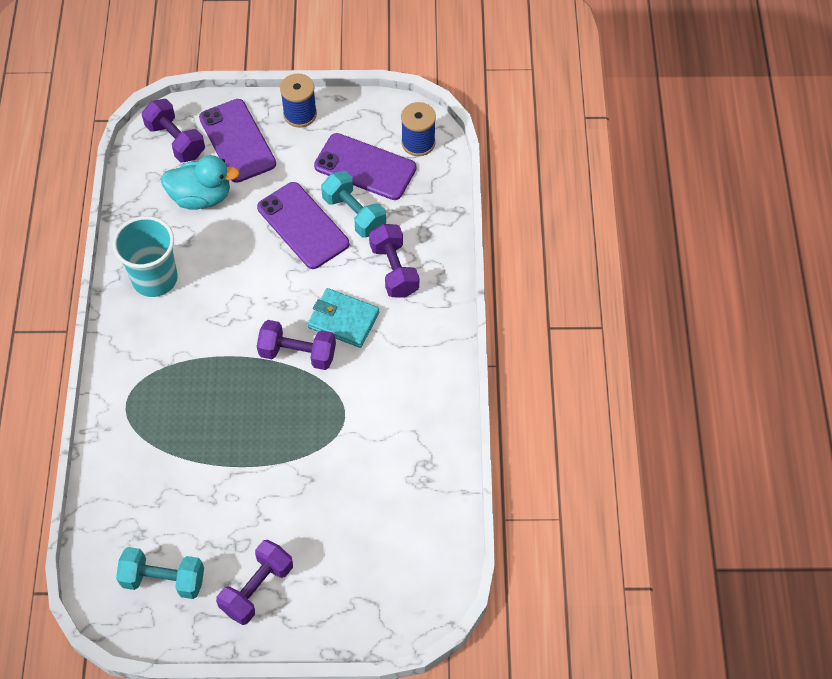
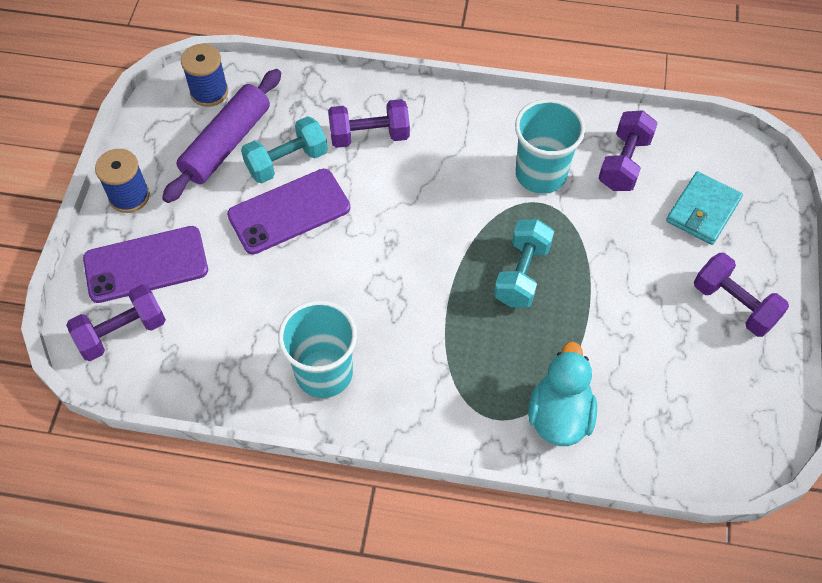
camera: 80 degrees left, 0 degrees up
(163, 580) = (721, 394): turquoise dumbbell -> turquoise dumbbell (522, 274)
(201, 197) = (218, 311): turquoise duck -> turquoise duck (559, 415)
(297, 354) = (457, 236): purple dumbbell -> purple dumbbell (624, 163)
(343, 320) = (422, 189): turquoise wallet -> turquoise wallet (703, 211)
(365, 167) = (226, 143): purple phone -> purple rolling pin
(376, 413) = (540, 174): none -> turquoise cup

